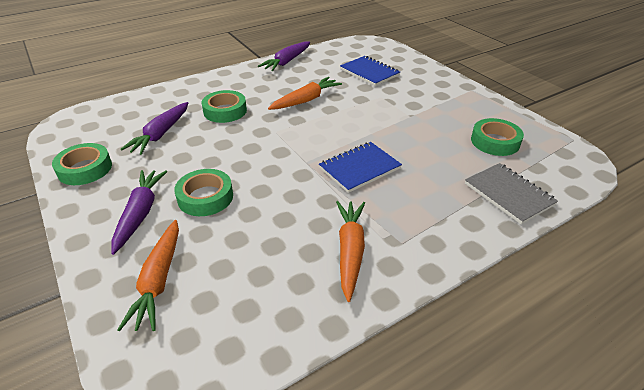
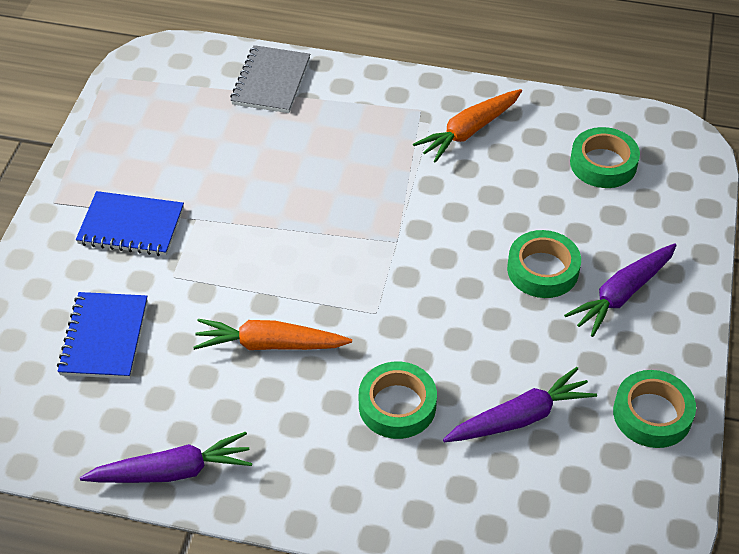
camera: 135 degrees left, 10 degrees up
(159, 280) = (645, 211): orange carrot -> none
(359, 168) = (355, 195): blue notebook -> blue notebook (131, 226)
(495, 142) = (178, 127): green tape -> green tape (603, 163)

